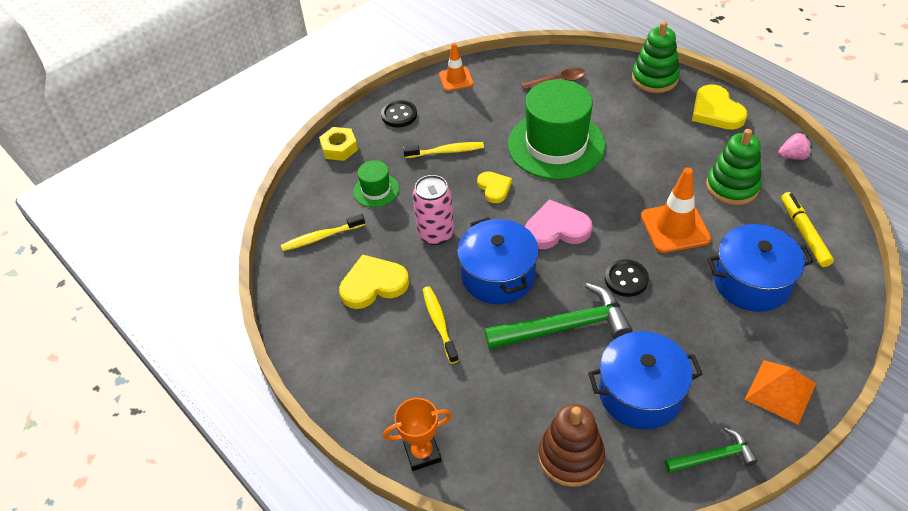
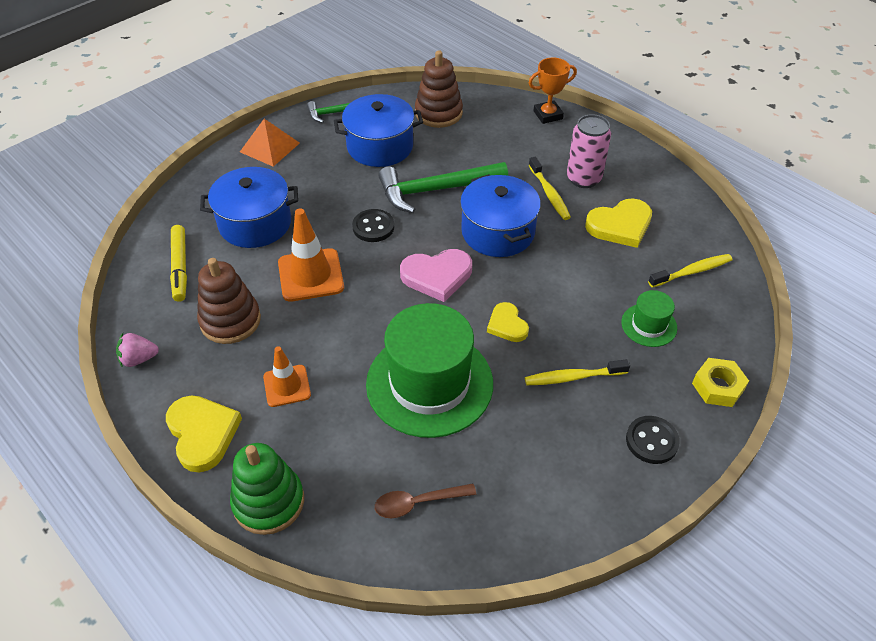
camera: 175 degrees right, 0 degrees up
(436, 234) = (567, 273): pink can -> pink can (583, 178)
(456, 79) = (579, 512): orange traffic cone -> orange traffic cone (287, 386)
(732, 186) = (230, 320): green stacking toy -> brown stacking toy

